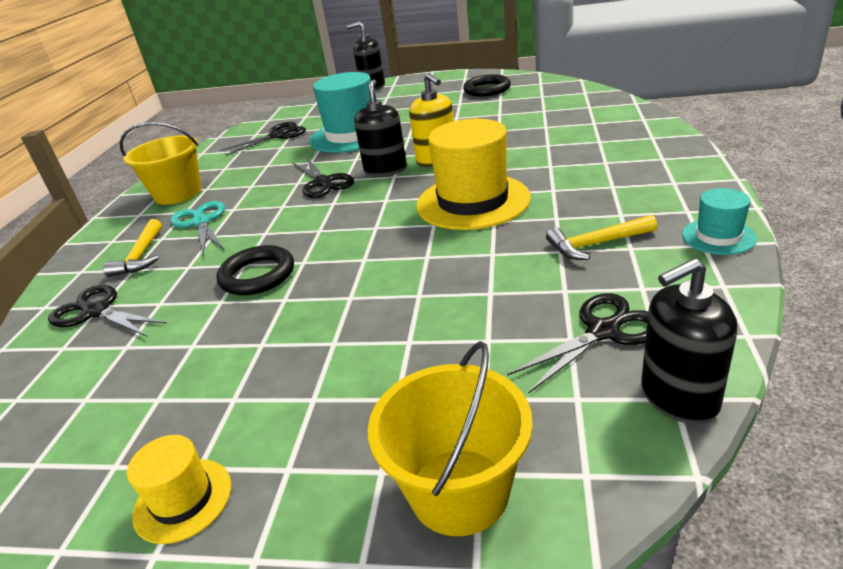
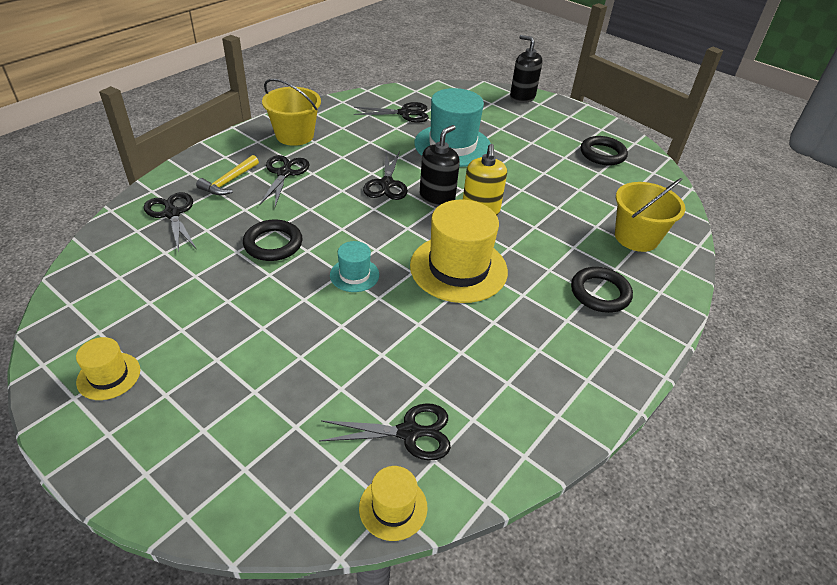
camera: 25 degrees right, 10 degrees up
(201, 222) = (284, 173): turquoise scissors -> black scissors
(459, 491) = (224, 470): yellow bucket -> yellow bucket (636, 237)
(596, 244) = (490, 363): yellow hammer -> none
(611, 159) = (600, 293): none -> black ring
(679, 397) = (393, 507): black soap dispenser -> yellow hat
(718, 236) = (576, 416): turquoise hat -> turquoise hat (354, 275)

